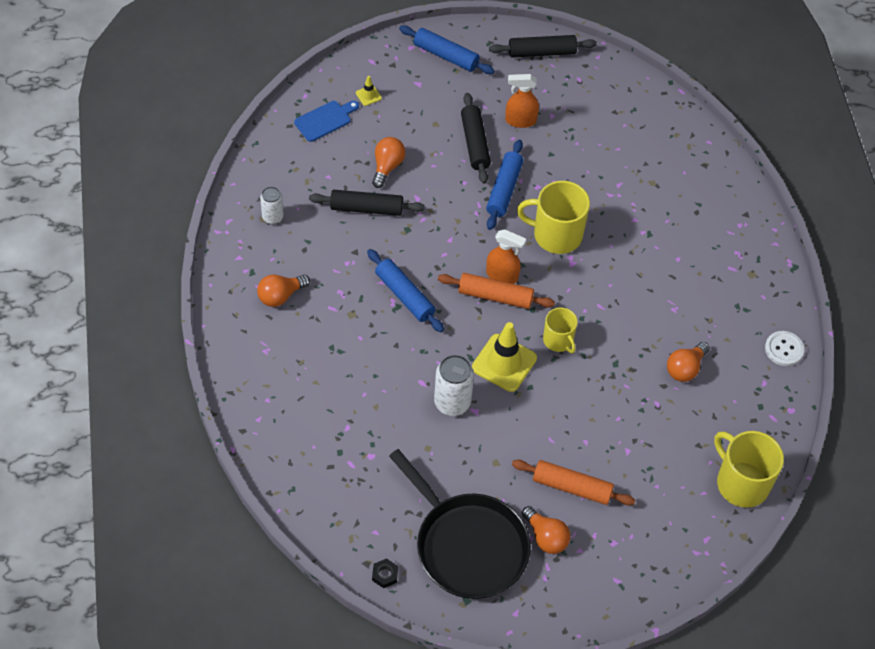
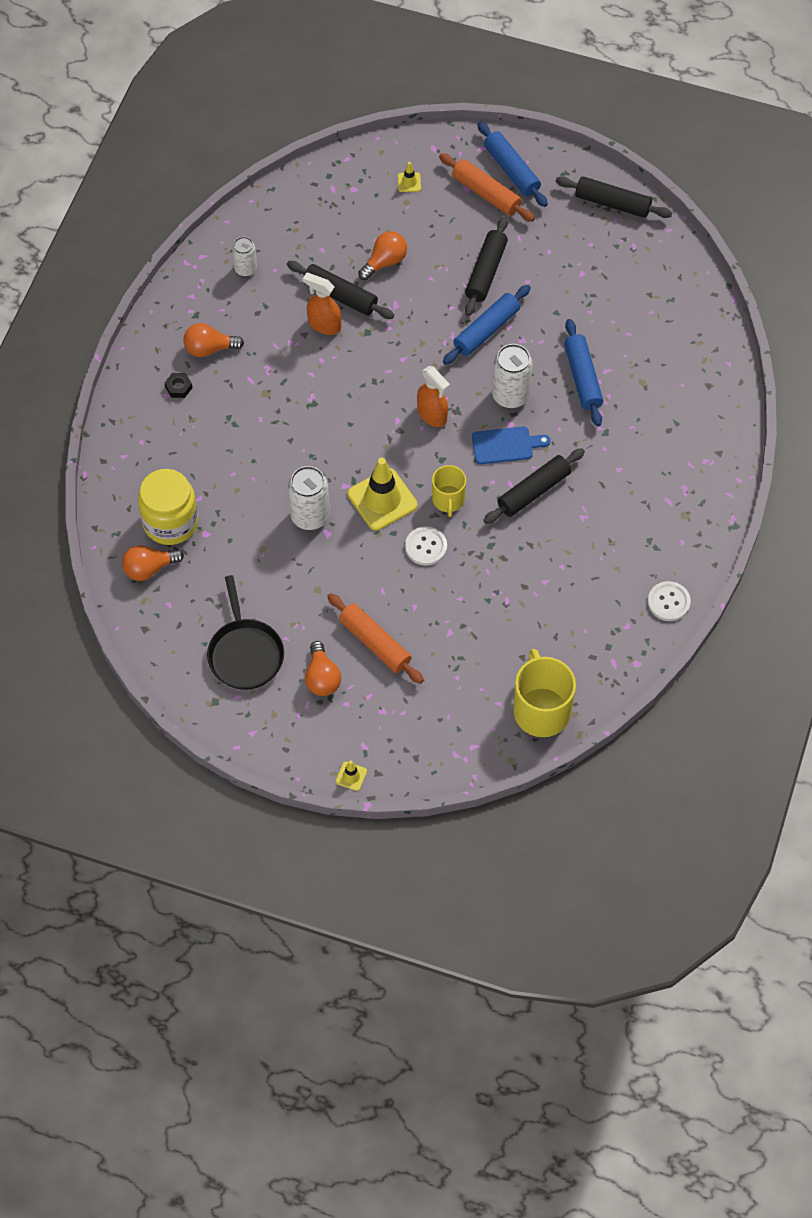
camera: 30 degrees right, 5 degrees up
(325, 120) = (352, 191): blue cutting board -> blue cutting board (506, 445)
(334, 459) = (170, 522): none -> yellow jar
(385, 575) = (155, 646): black nut -> black nut (178, 387)
(404, 295) = (326, 396): blue rolling pin -> blue rolling pin (582, 378)
(468, 546) = (245, 654): black pan -> black pan, size x0.66
(495, 296) = (413, 432): orange rolling pin -> orange rolling pin (486, 193)
(520, 120) = (546, 266): orange spray bottle -> orange spray bottle (324, 325)
(556, 234) = (510, 395): yellow mug -> white can
(564, 387) = (426, 547): none -> white button
(622, 304) = (534, 491): none -> black rolling pin
(622, 612) = (351, 776): none -> yellow traffic cone
(685, 368) = (556, 579): orange light bulb -> orange light bulb (149, 568)

